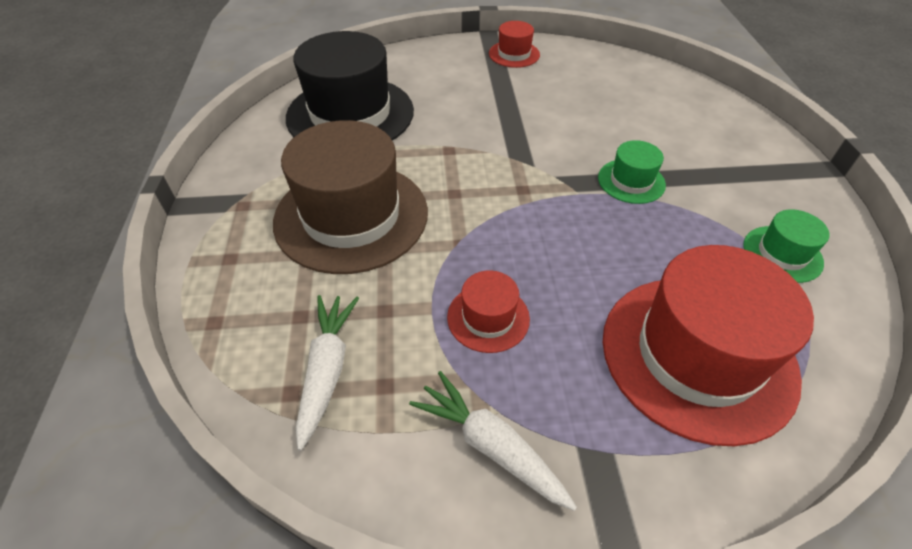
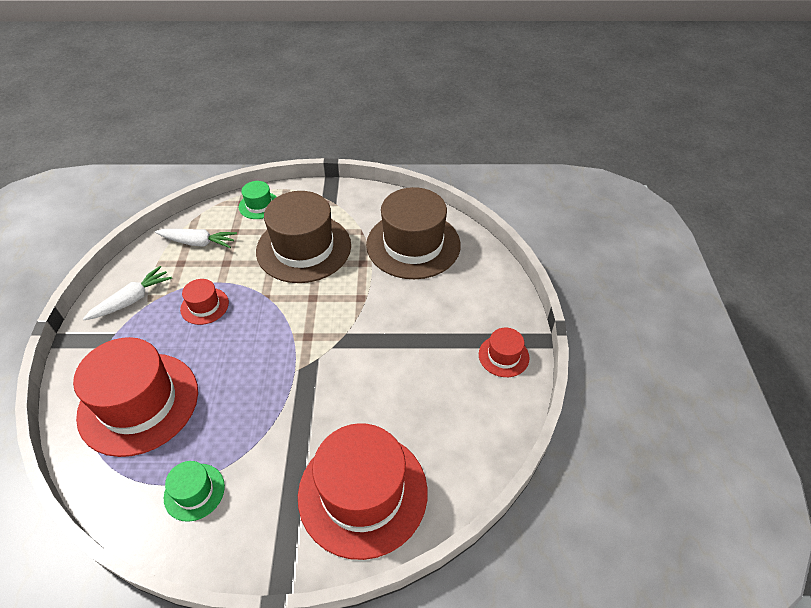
camera: 95 degrees right, 0 degrees up
(350, 114) = (413, 244): black hat -> brown hat
(631, 181) = (300, 409): green hat -> green hat (259, 205)
(703, 127) = (363, 492): none -> red hat

